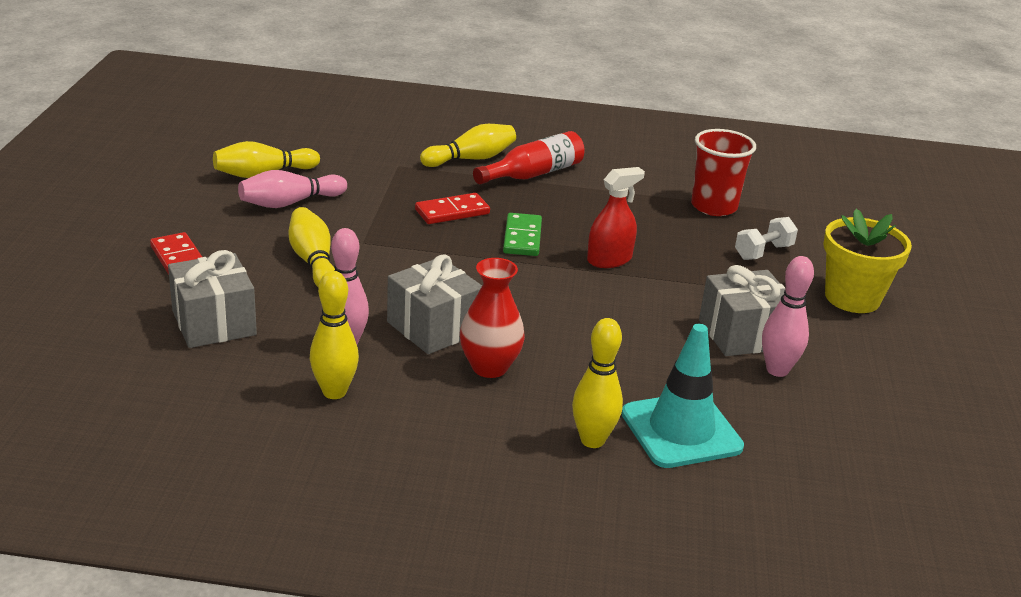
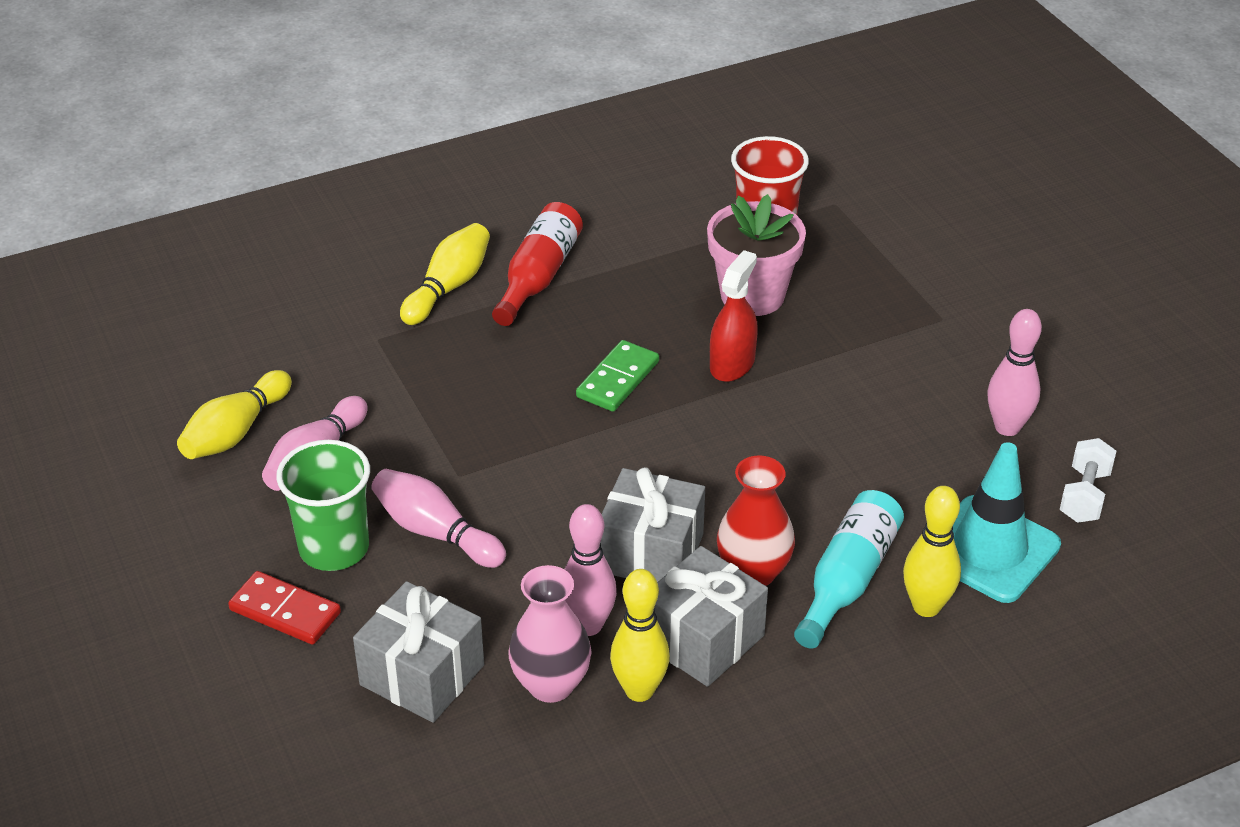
camera: 30 degrees left, 10 degrees up
(246, 244) = (334, 548): none -> green cup
(283, 363) = (551, 685): none -> pink vase
(313, 262) = (435, 532): yellow bowling pin -> pink bowling pin
(452, 212) = (509, 380): red domino -> none
(522, 238) = (617, 379): green domino -> green domino turned 60 degrees clockwise
(552, 400) = (848, 579): none -> turquoise bottle
(666, 233) = (752, 295): none -> pink flower pot
(742, 334) = (940, 399): grey gift -> grey gift (703, 639)
(763, 252) = (866, 275): white dumbbell -> white dumbbell (1084, 496)
(852, 298) = (995, 295): yellow flower pot -> none

